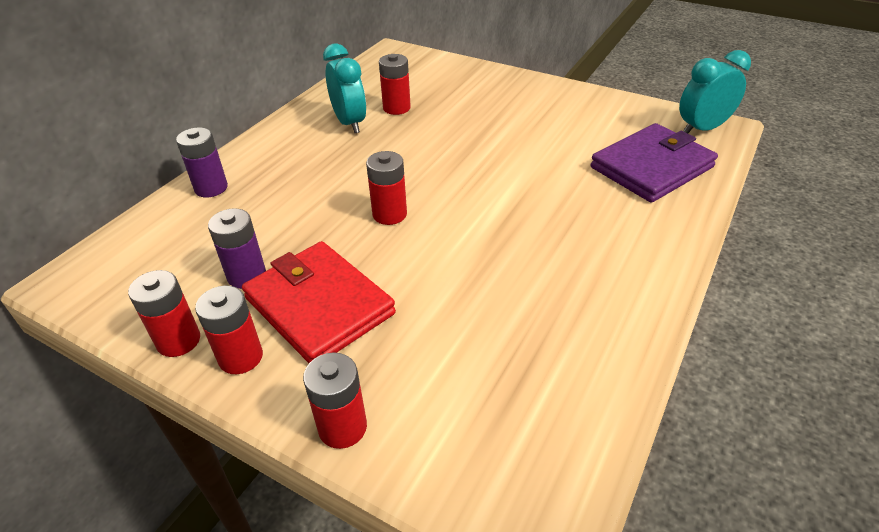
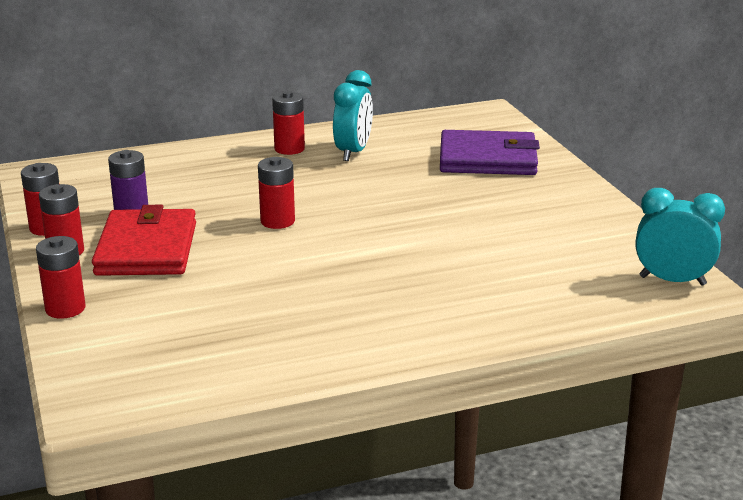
camera: 40 degrees right, 15 degrees down
(211, 188) = (188, 156): purple battery -> none
(396, 108) = (410, 156): red battery -> red battery (289, 149)
(651, 167) = (553, 284): purple wallet -> purple wallet (487, 159)

